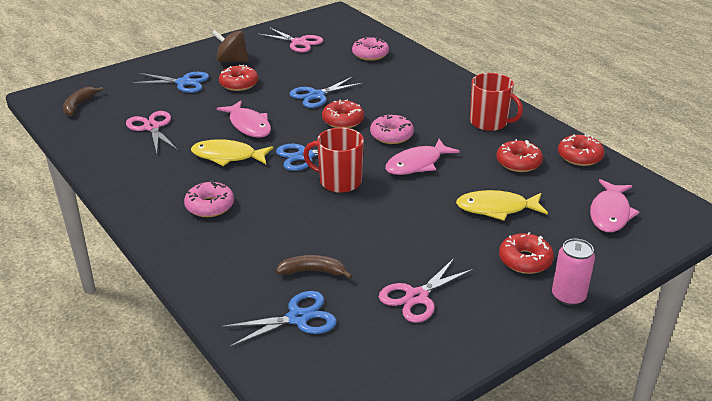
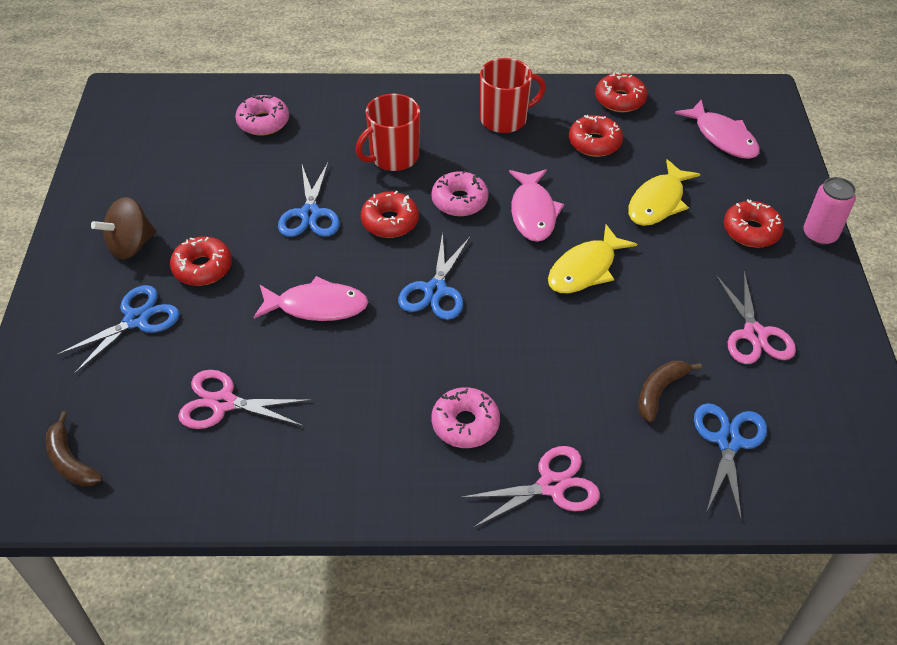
camera: 55 degrees left, 15 degrees up
(227, 156) = (370, 358): yellow fish -> yellow fish (585, 269)
(298, 42) = (159, 163): pink scissors -> pink scissors (551, 485)
(339, 181) = (512, 288): red mug -> red mug (393, 157)

